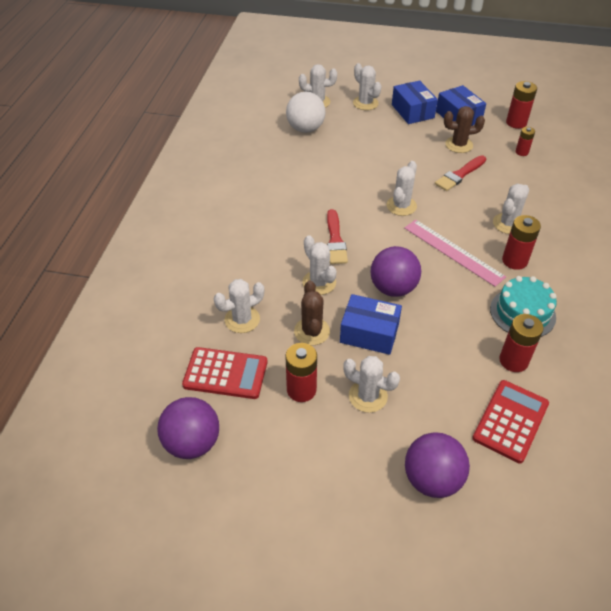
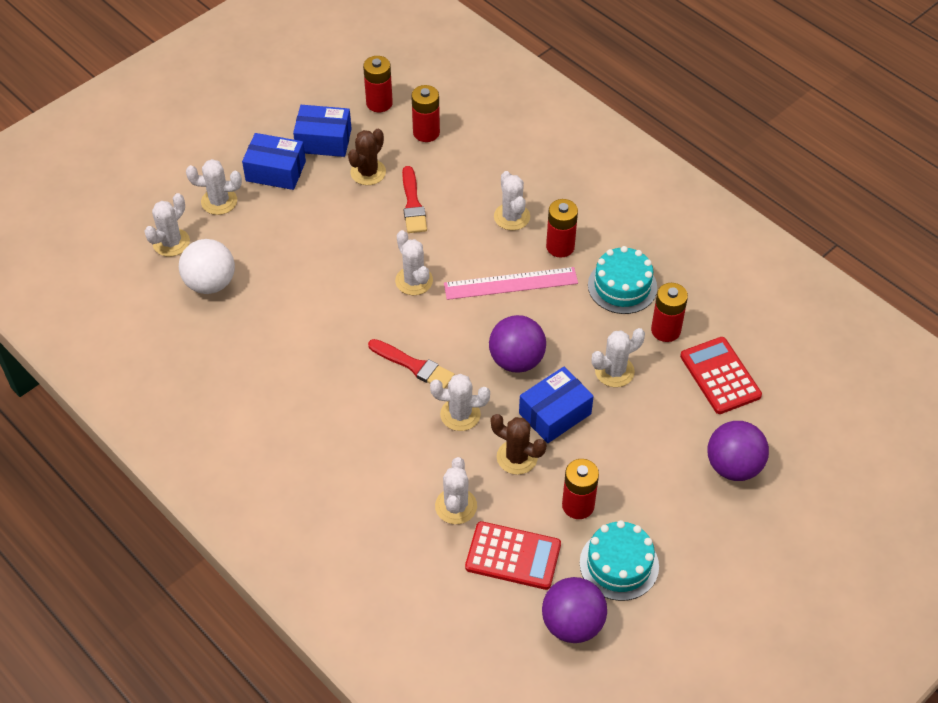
camera: 55 degrees left, 5 degrees up
(225, 373) = (513, 556): red calculator -> red calculator turned 60 degrees clockwise
(269, 445) = (619, 564): none -> turquoise cake
(368, 396) = (622, 459): white cactus -> white cactus (614, 371)
(521, 152) = (426, 133): red battery -> red battery, size x1.65

